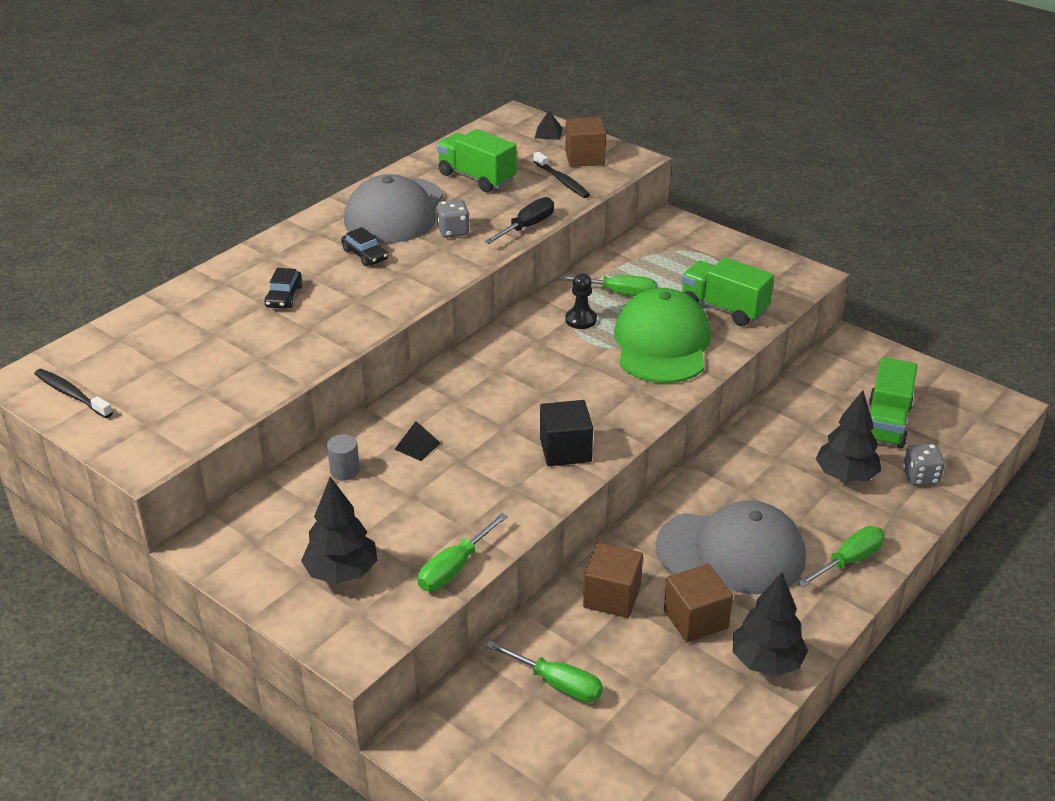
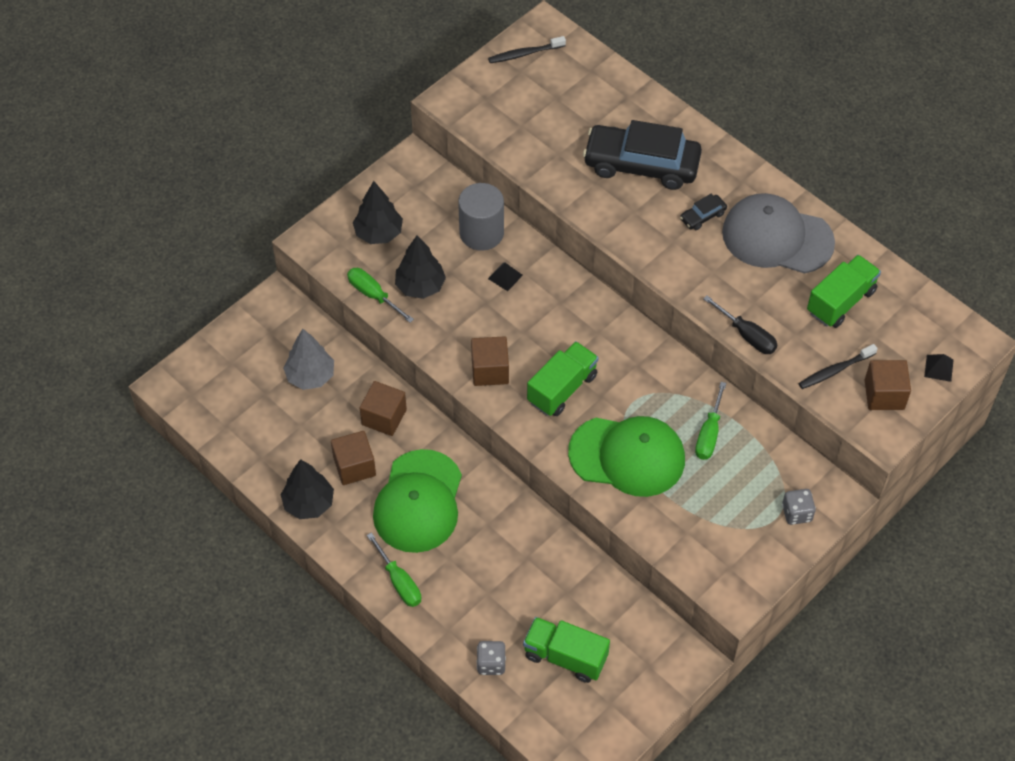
camera: 95 degrees right, 20 degrees up
(71, 394) = (525, 54): black toothbrush -> black toothbrush turned 150 degrees counterclockwise
(284, 296) = (641, 164): black car -> black car, size x2.41
(345, 471) = (481, 233): grey cylinder -> grey cylinder, size x2.07
(453, 231) = (740, 279): grey dice -> grey dice (796, 513)
(556, 683) = (310, 376): green screwdriver -> grey tree
(565, 450) = (490, 370): black cube -> brown cube
(581, 320) = (667, 399): black pawn -> none
(724, 308) = (680, 515): green truck -> green truck (562, 389)
(731, 552) = (418, 502): grey cap -> green cap
(845, 476) = (498, 604): black tree -> black tree (420, 286)

